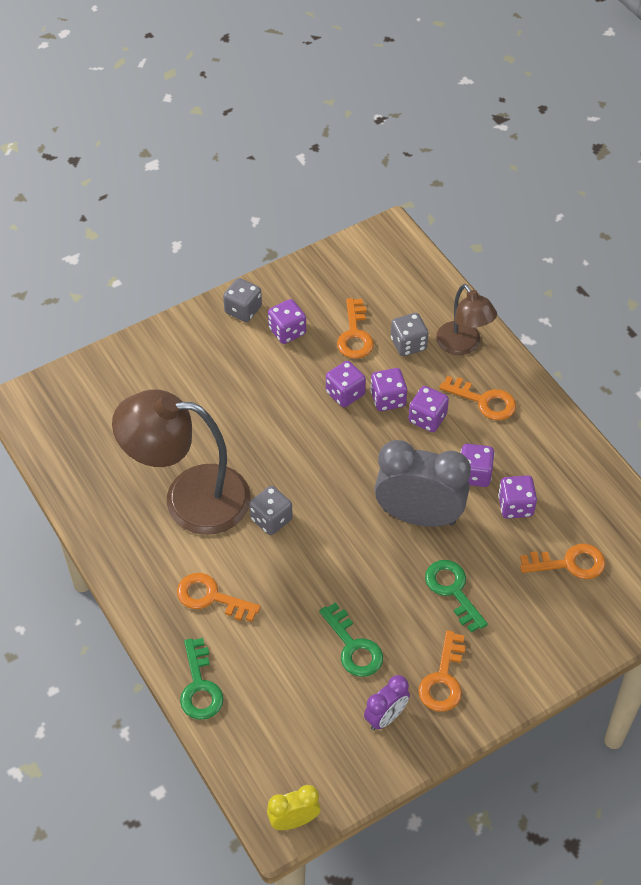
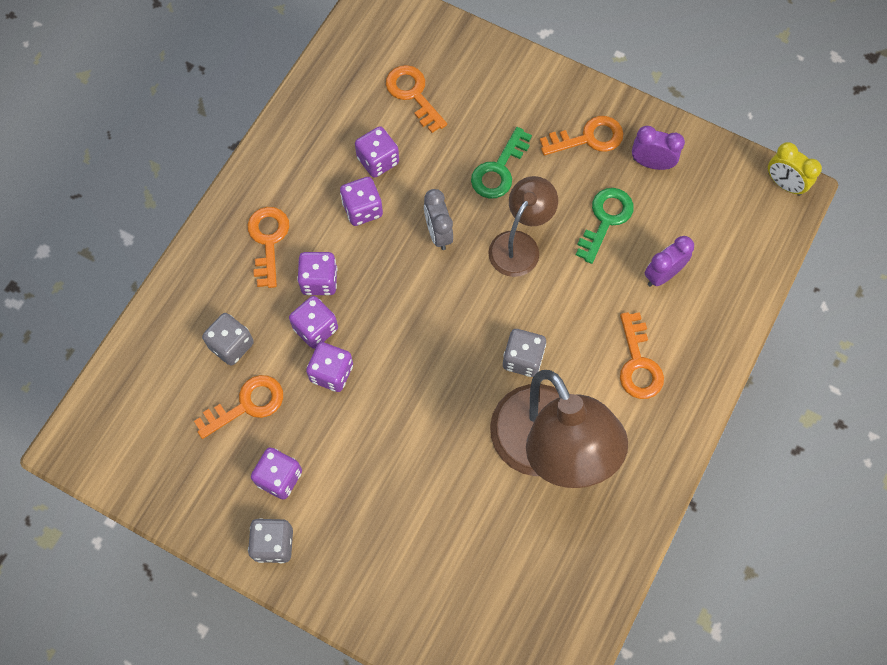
camera: 120 degrees left, 15 degrees up
(200, 687) = (727, 320): green key -> none
(274, 661) = (662, 274): none -> purple clock
(419, 516) = (438, 233): grey clock -> grey clock, size x0.51
(463, 345) = (205, 292): brown lamp -> brown lamp (519, 244)

